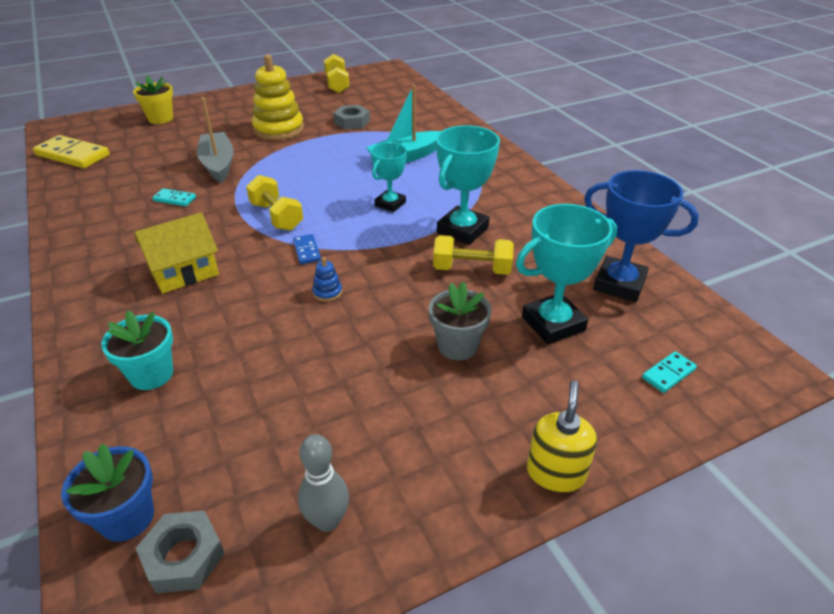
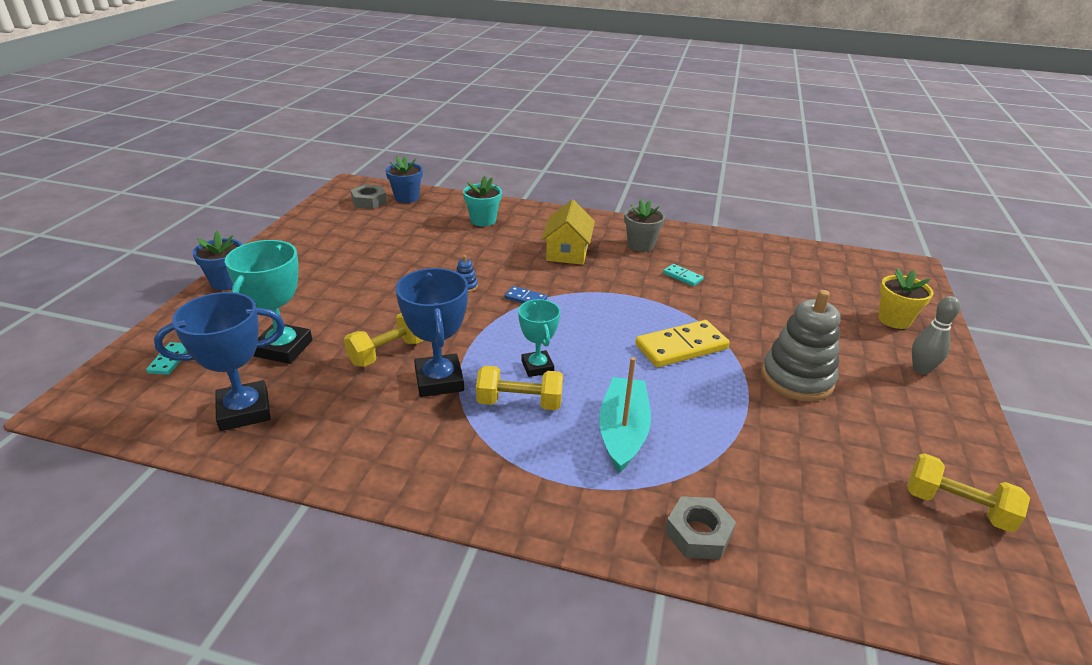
camera: 130 degrees right, 5 degrees down
(72, 155) = (825, 260): yellow domino -> yellow domino (681, 347)
(175, 199) = (682, 277): turquoise domino -> turquoise domino turned 75 degrees clockwise
(218, 164) = (733, 314): grey boat -> none
(276, 216) = (594, 306): yellow dumbbell -> yellow dumbbell (519, 402)
(278, 129) = (797, 378): yellow stacking toy -> grey stacking toy
(327, 521) = (326, 227): grey bowling pin -> grey bowling pin (921, 369)
(352, 122) = (774, 444): grey nut -> grey nut (698, 533)
(457, 346) = (340, 303): grey flower pot -> grey flower pot (640, 245)
(462, 230) = (439, 380): turquoise trophy -> blue trophy
(555, 473) = (227, 282): yellow soap dispenser -> blue flower pot

